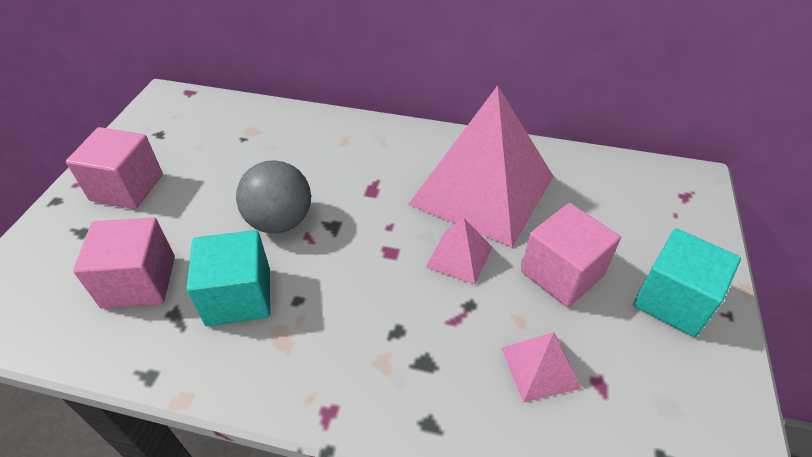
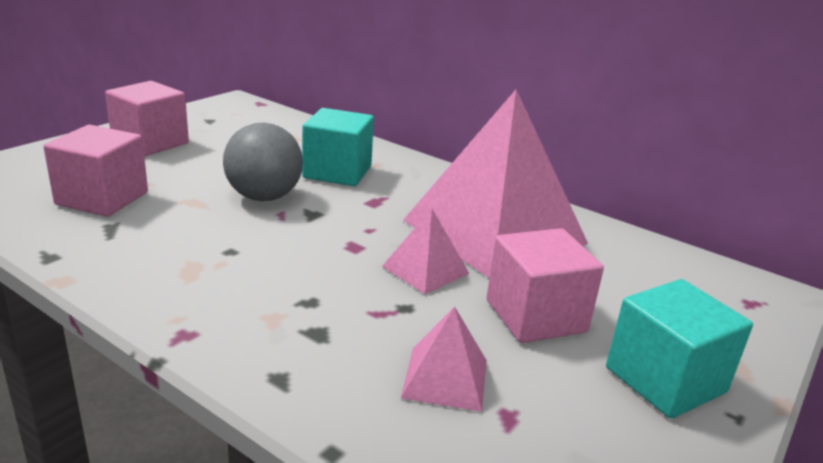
camera: 20 degrees right, 20 degrees down
(238, 296) = (178, 232): turquoise cube -> turquoise cube (337, 172)

